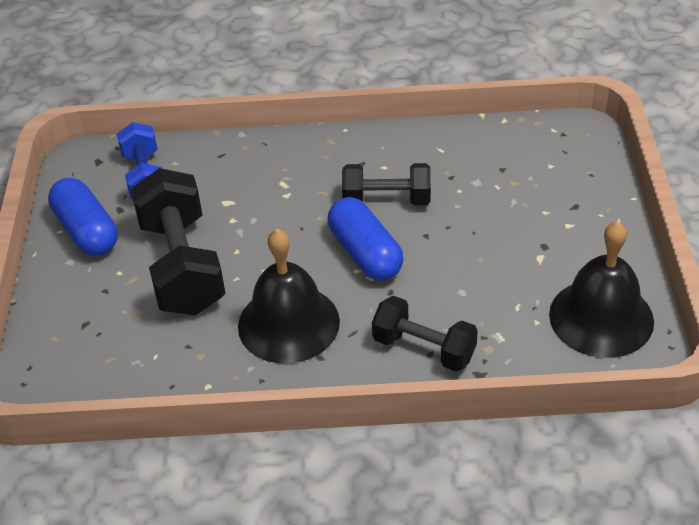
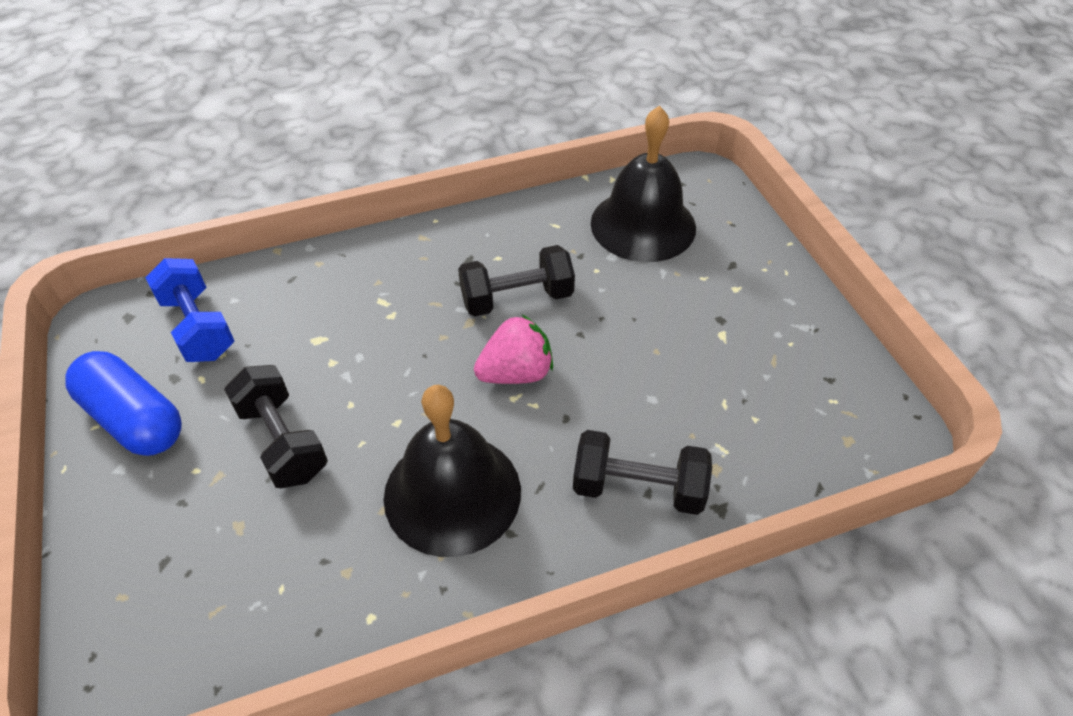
camera: 20 degrees left, 5 degrees up
(182, 266) = (283, 441): black dumbbell -> black dumbbell, size x0.61
(365, 253) = (516, 373): blue capsule -> pink strawberry
(601, 317) = (825, 396): black bell -> black bell (643, 225)

